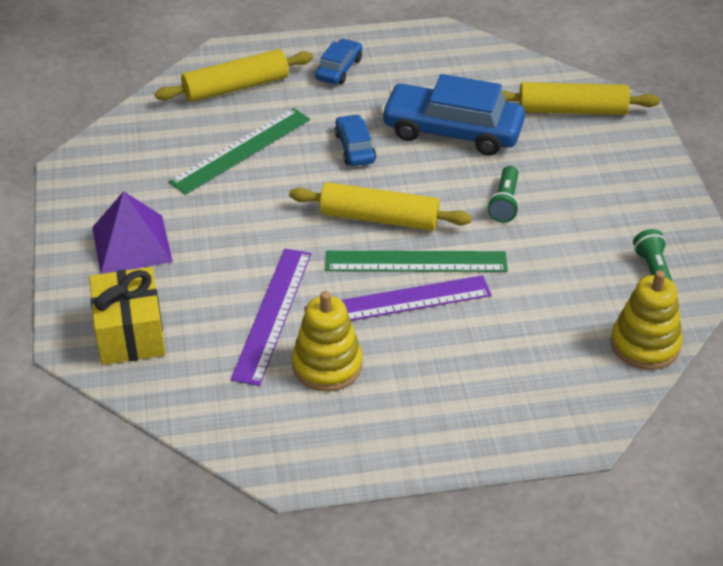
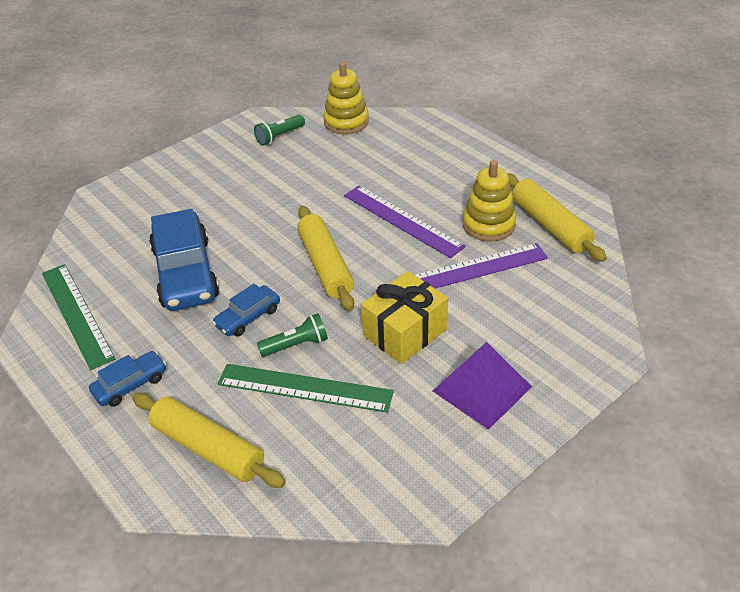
camera: 120 degrees left, 0 degrees up
(130, 333) = (566, 330): yellow gift -> yellow gift (405, 332)
(339, 69) = (130, 385): blue car -> blue car turned 150 degrees clockwise
(416, 262) = (356, 229): green ruler -> green ruler (77, 314)
(505, 203) = (258, 214): green flashlight -> green flashlight (296, 345)
(572, 110) = (116, 223): yellow rolling pin -> yellow rolling pin (550, 225)

